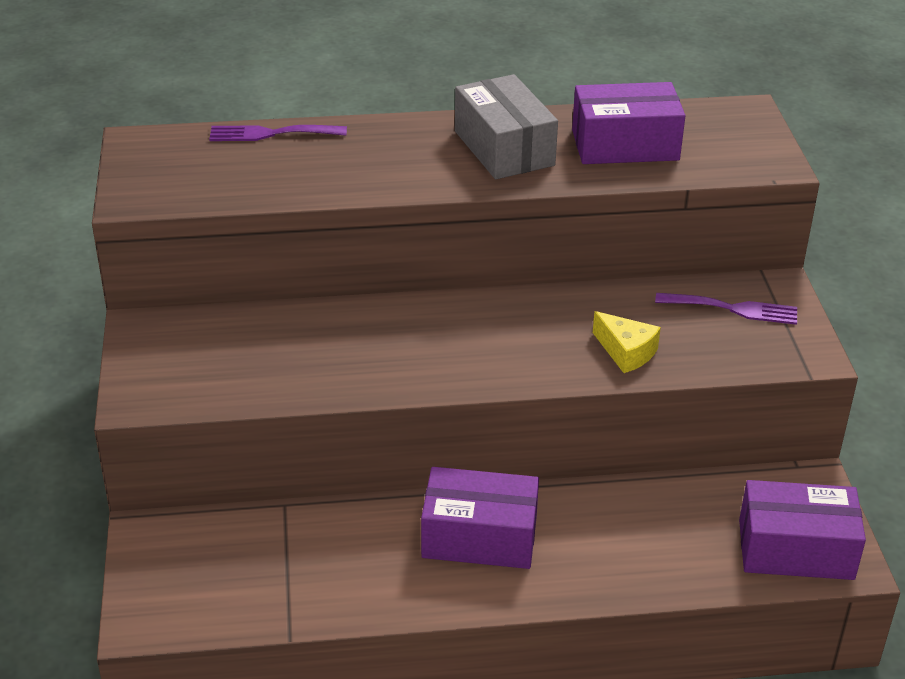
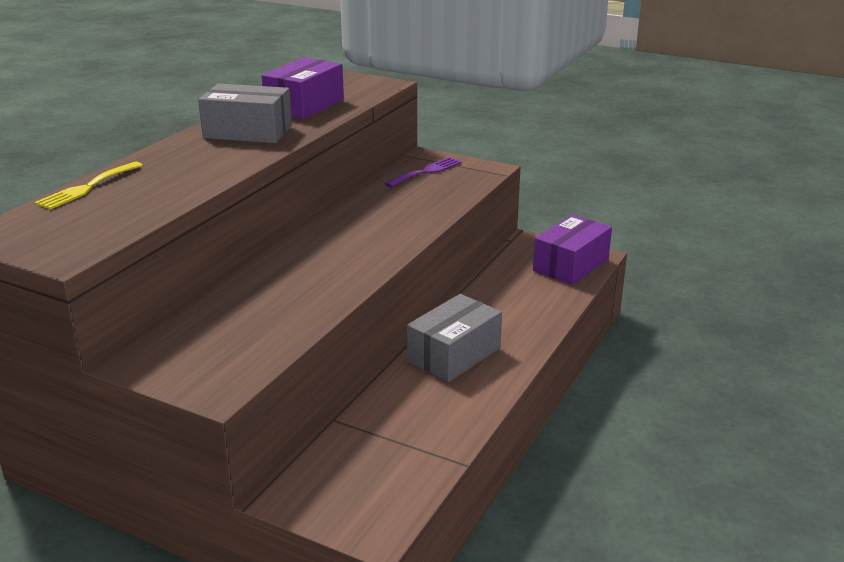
camera: 55 degrees left, 10 degrees down
(271, 134) = (87, 188): purple fork -> yellow fork
(479, 537) = (454, 354): purple box -> grey box
(626, 352) = (421, 209): yellow cheese -> none

